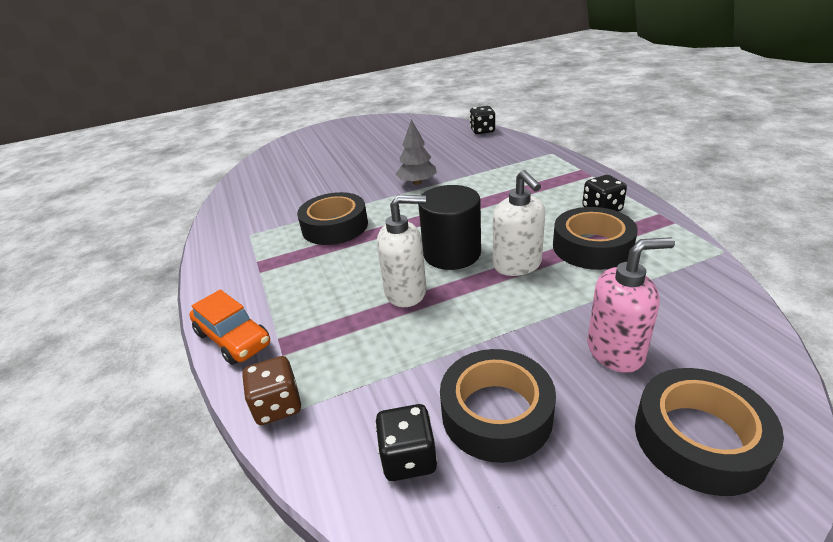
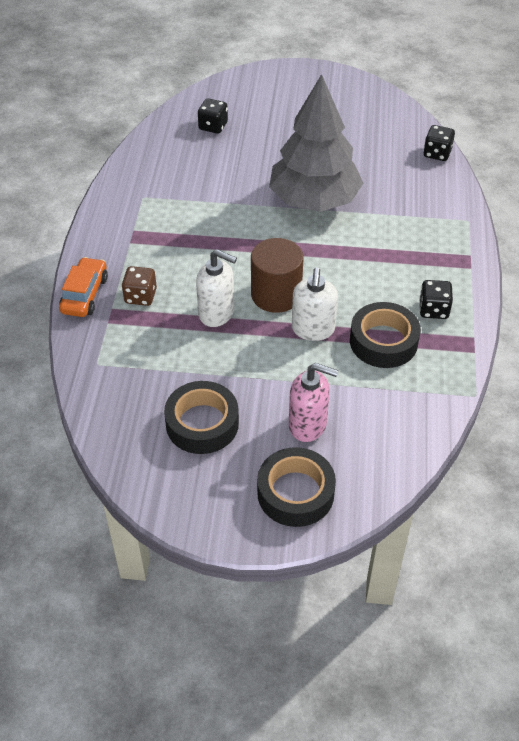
camera: 25 degrees right, 15 degrees up
(233, 338) = (84, 294): orange car -> orange car turned 150 degrees counterclockwise
(277, 405) = (87, 356): brown dice -> brown dice (140, 296)
(335, 226) = (211, 221): black tape -> none
(408, 458) = (136, 422): black dice -> black dice (213, 126)
(417, 182) = (314, 200): grey tree -> grey tree, size x2.20
(452, 253) = (276, 294): black cylinder -> brown cylinder

